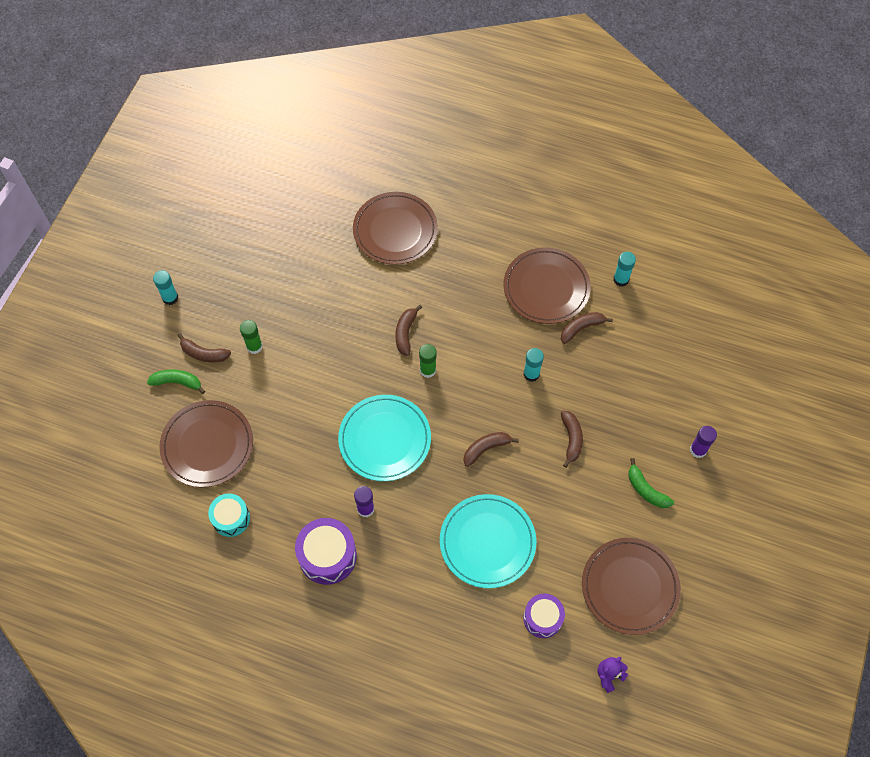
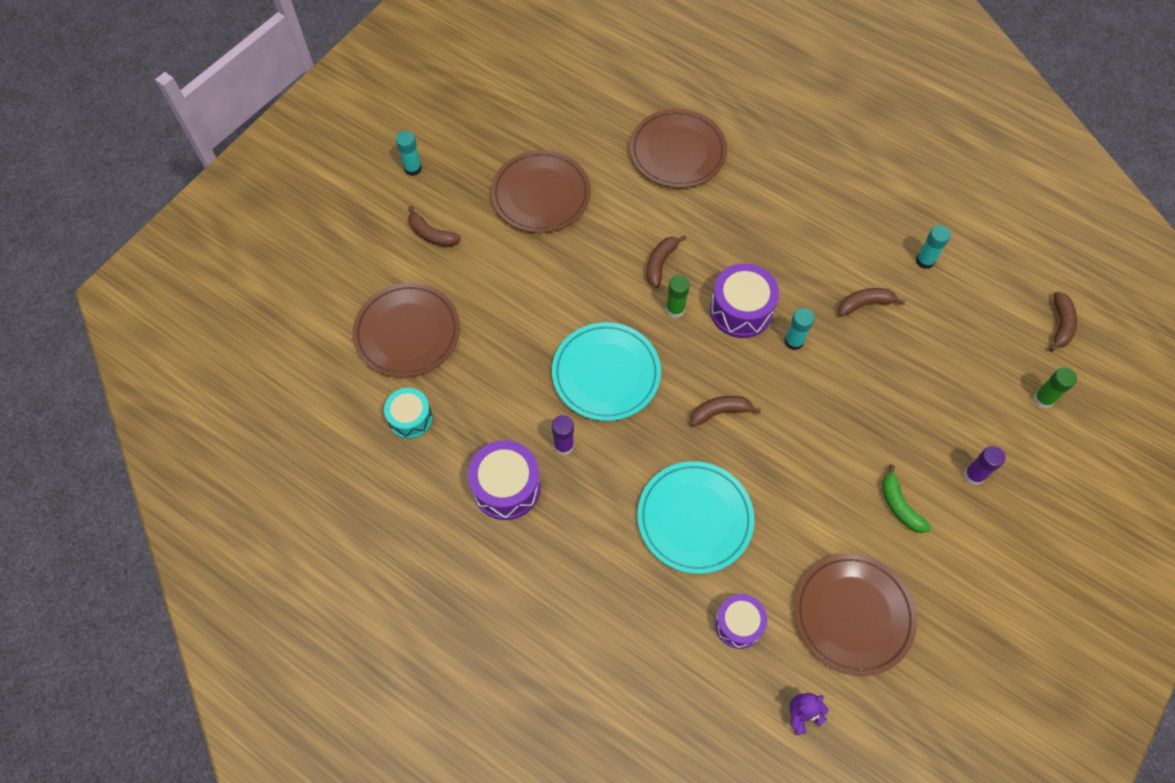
camera: 15 degrees right, 0 degrees up
(177, 382) = (394, 258): green banana -> none
(254, 346) = (488, 239): green glue stick -> green glue stick (1043, 399)
(482, 358) = (741, 310): none -> purple drum
(546, 288) = (834, 250): brown plate -> brown plate (541, 195)
(571, 439) = (823, 426): brown banana -> brown banana (1060, 325)

